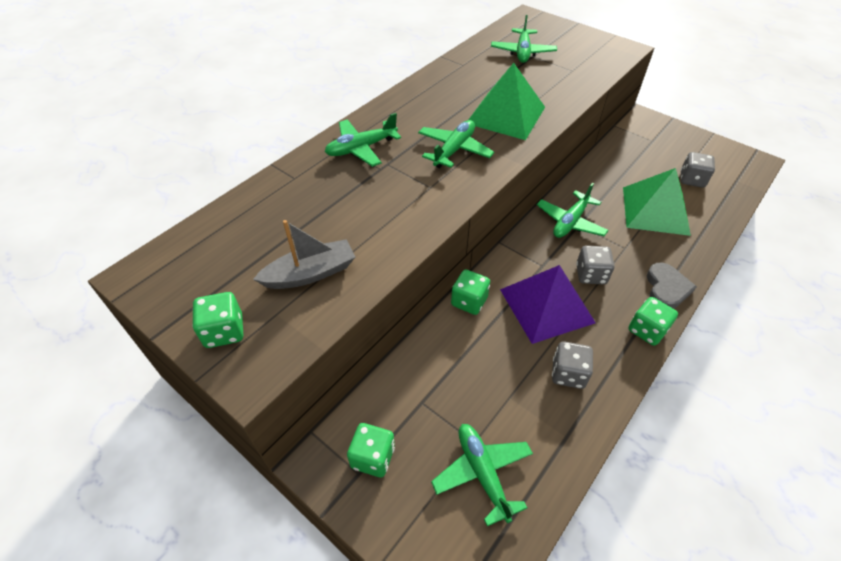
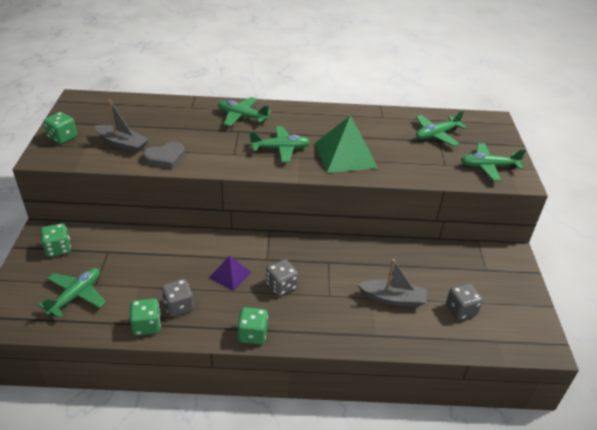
camera: 50 degrees right, 10 degrees down
(469, 301) = (201, 238): green dice -> green dice (147, 325)
(546, 305) = (230, 274): purple pyramid -> purple pyramid, size x0.55
(570, 222) = (326, 257): green plane -> green plane (488, 167)
(655, 210) = (393, 299): green pyramid -> grey boat
(666, 288) = (307, 332): grey heart -> grey heart (165, 157)

